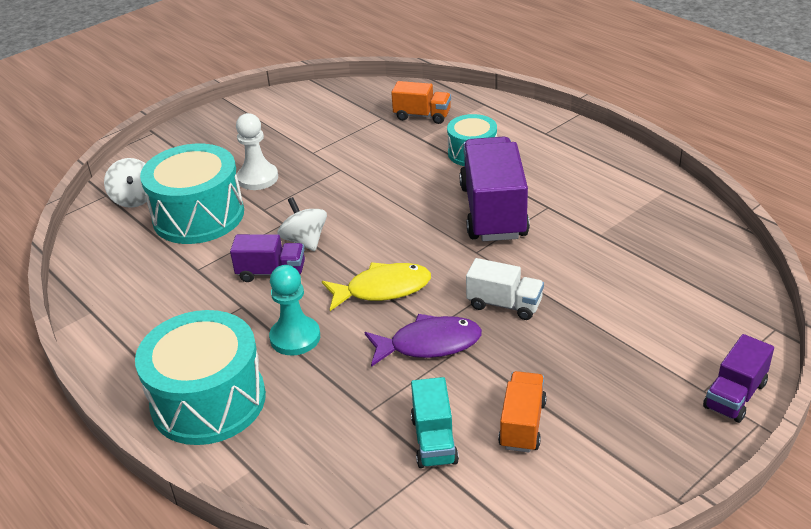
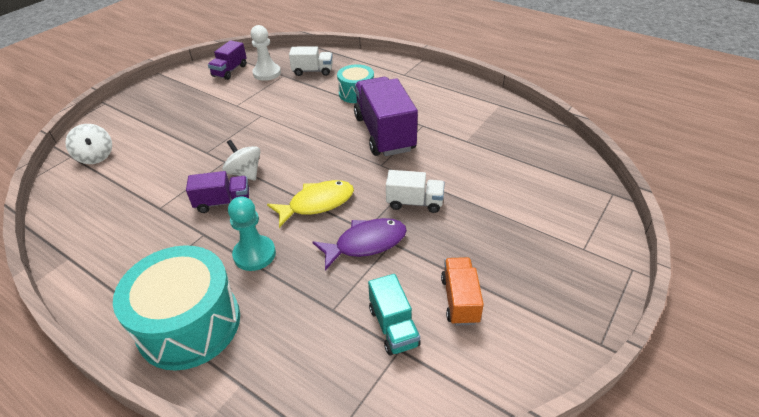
camera: 15 degrees left, 5 degrees up
(198, 216) = (153, 164): turquoise drum -> none
(258, 178) = (197, 129): white pawn -> white pawn (267, 73)
(422, 116) = (313, 71): orange truck -> white truck
(735, 395) = (607, 249): purple truck -> purple truck (230, 71)

